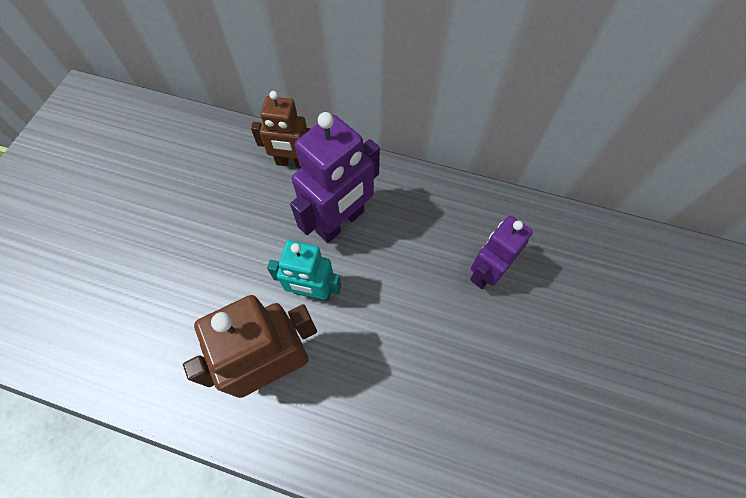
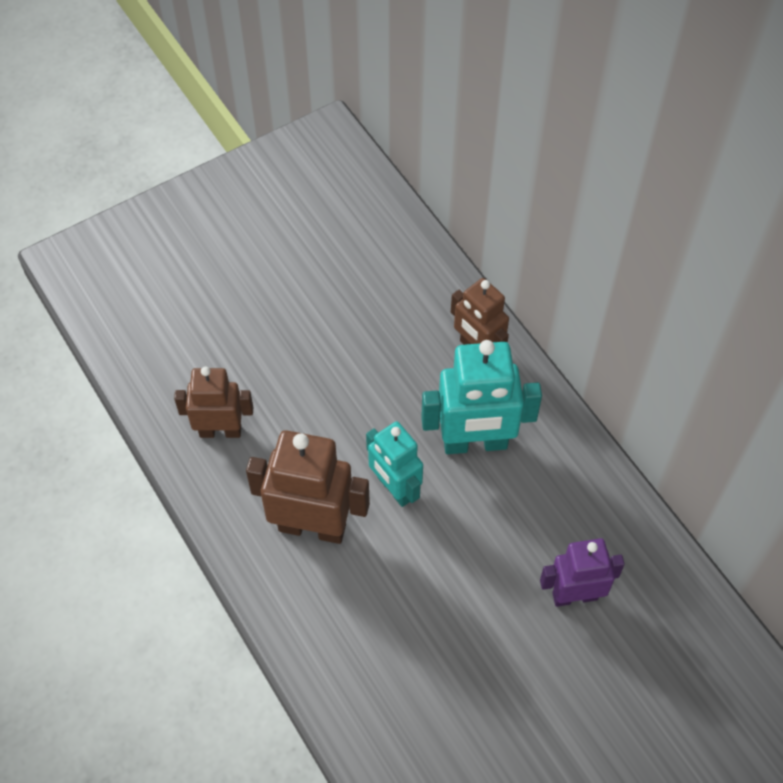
camera: 40 degrees right, 5 degrees down
(147, 348) = (220, 431): none -> brown robot
(340, 222) = (475, 443): purple robot -> turquoise robot

